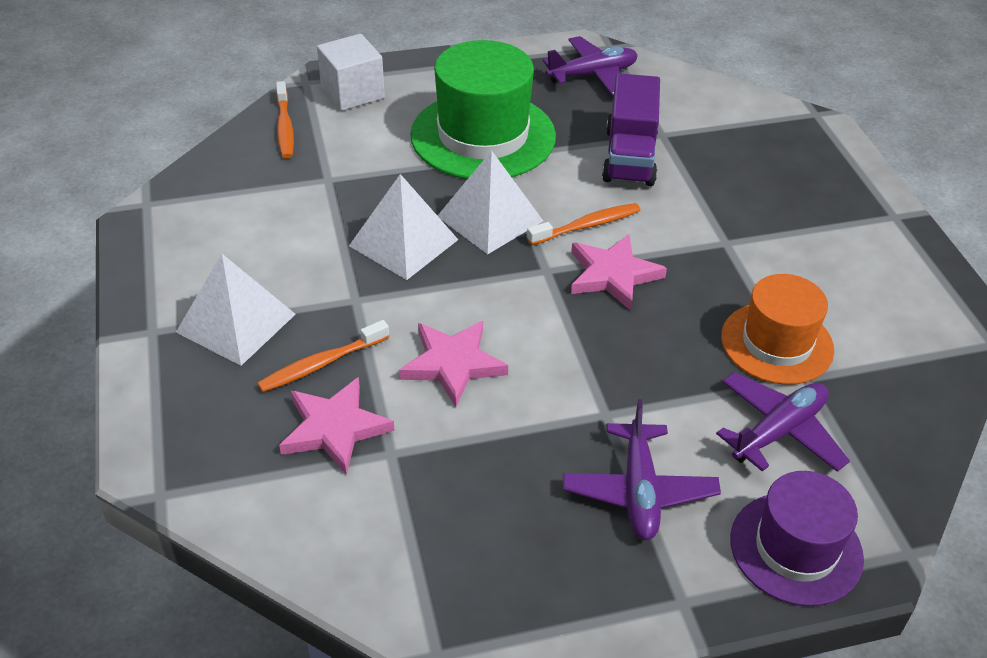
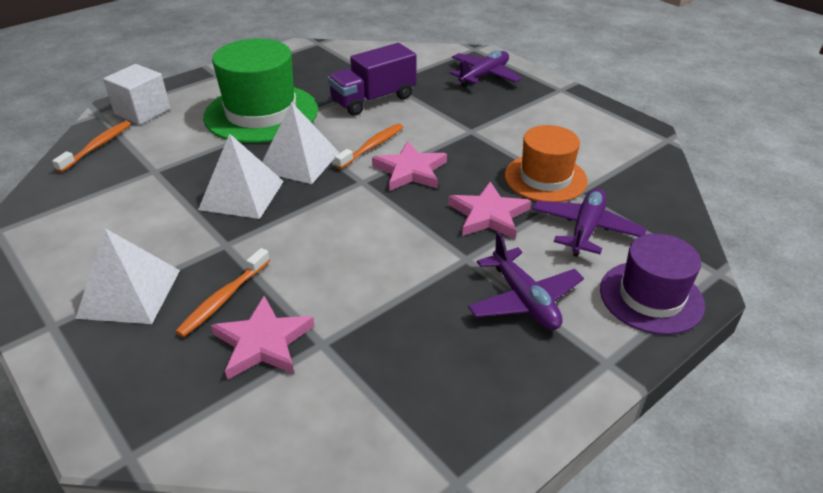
camera: 25 degrees left, 5 degrees down
(284, 127) = (97, 146): orange toothbrush -> orange toothbrush turned 120 degrees counterclockwise
(453, 364) = (331, 263): pink star -> pink star (488, 215)
(592, 75) = (317, 60): purple plane -> purple plane (484, 76)
(629, 156) = (373, 99): purple truck -> purple truck turned 75 degrees clockwise

